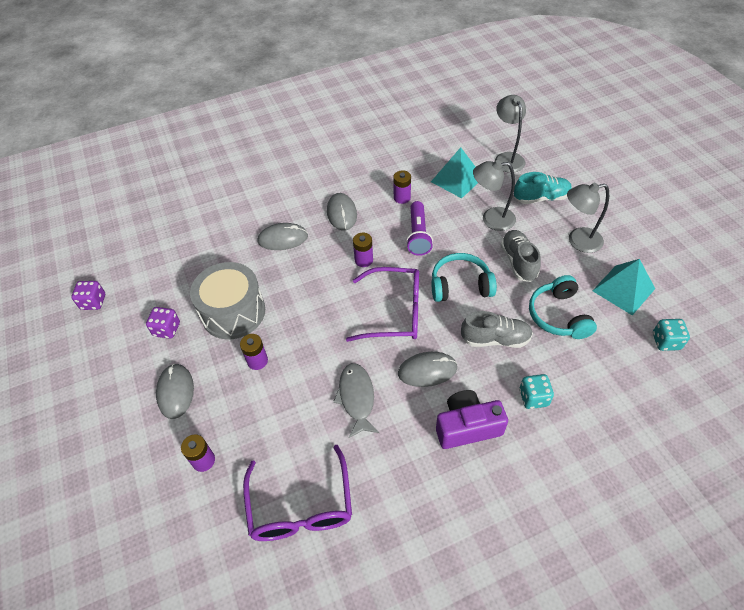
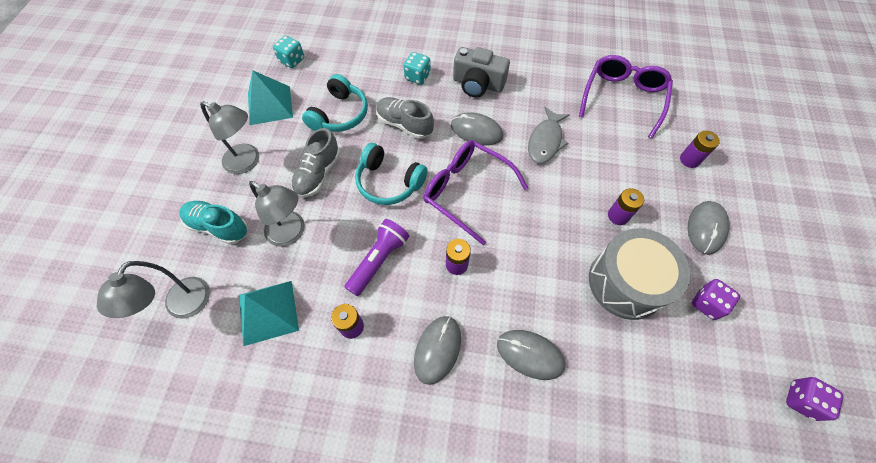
camera: 150 degrees left, 10 degrees up
(467, 427) = (478, 84): purple camera -> grey camera

